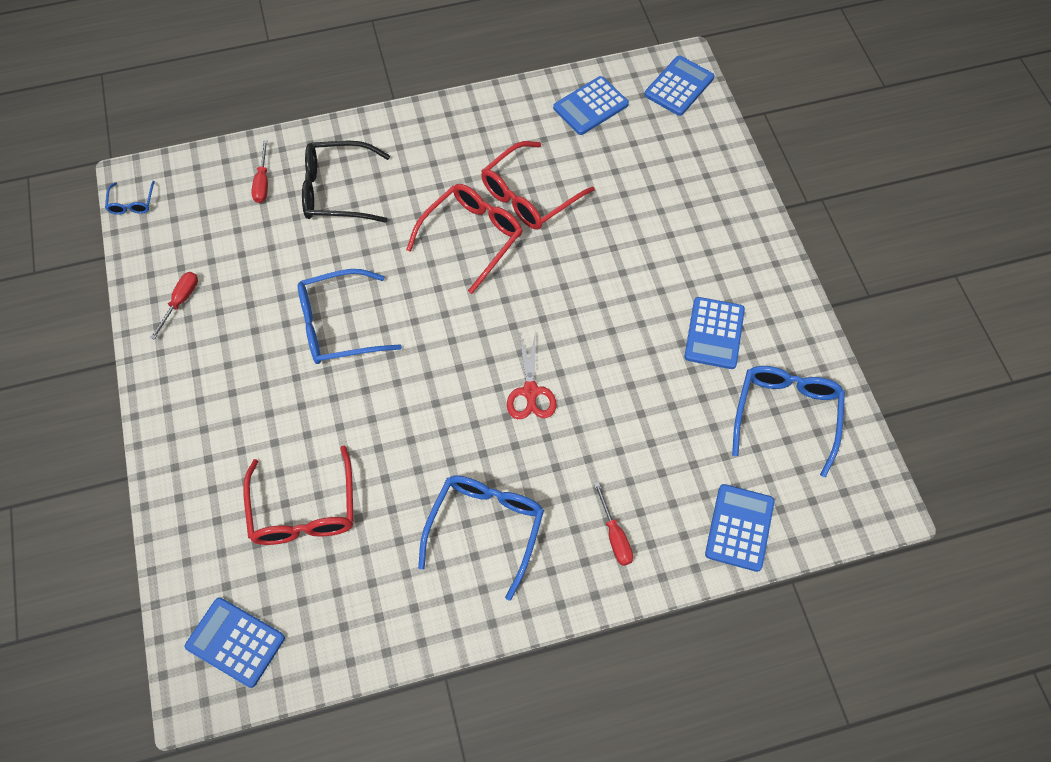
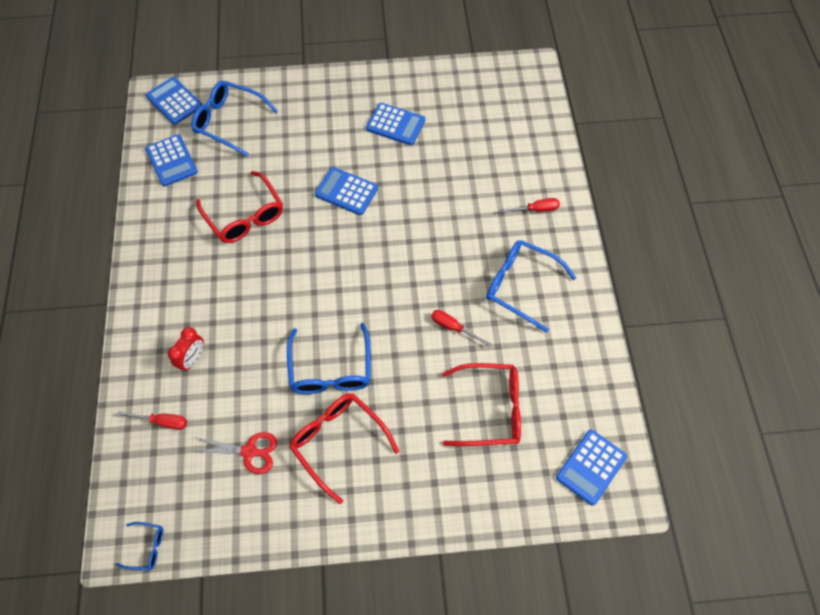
camera: 80 degrees left, 0 degrees up
(181, 301) = (273, 501): red screwdriver -> red screwdriver (453, 328)
(336, 191) = (193, 359): black glasses -> red clock
(472, 237) = (272, 261): red glasses -> red glasses (338, 441)
(530, 392) = (419, 242): red scissors -> red scissors (250, 452)
(739, 528) = (538, 141): blue calculator -> blue calculator (346, 191)
(786, 414) = (464, 100): blue glasses -> blue glasses (229, 121)

